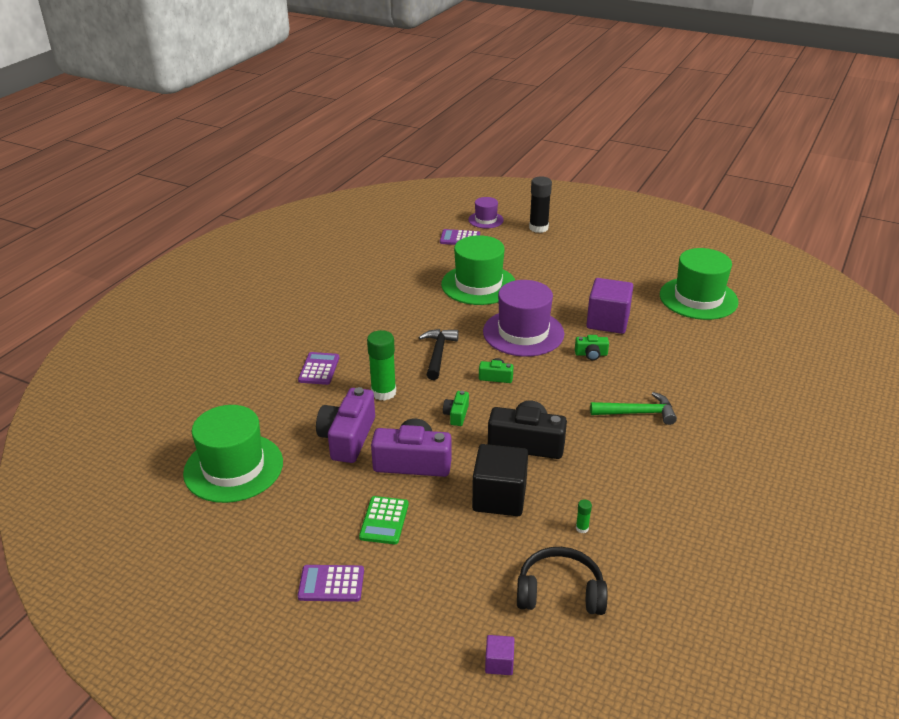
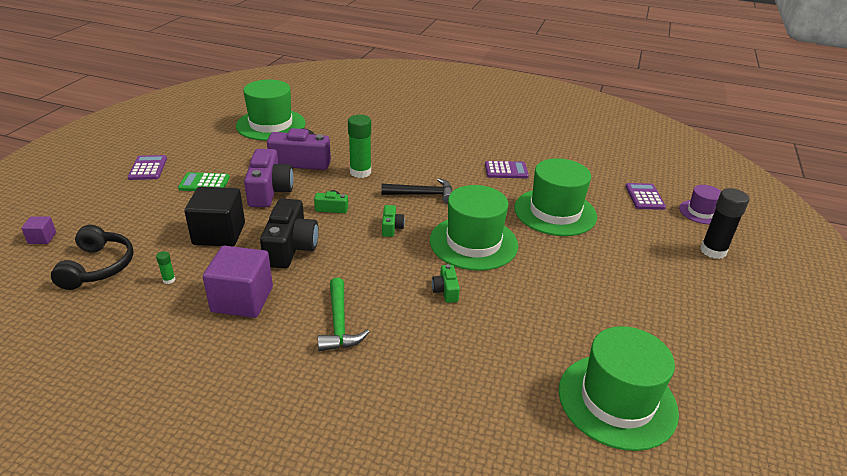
camera: 80 degrees right, 0 degrees up
(319, 369) = (388, 143): purple calculator -> purple calculator (506, 170)
(523, 333) = (473, 242): purple hat -> green hat
(607, 321) = (519, 305): purple cube -> purple cube (242, 300)

